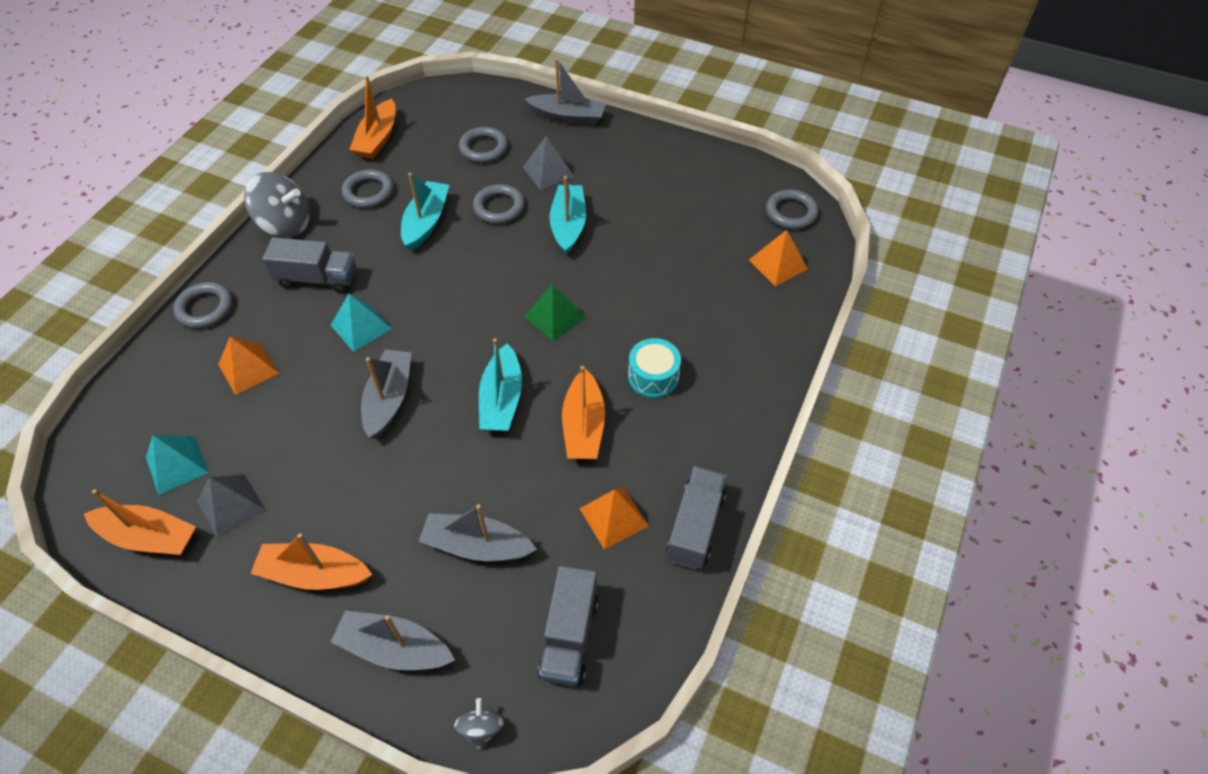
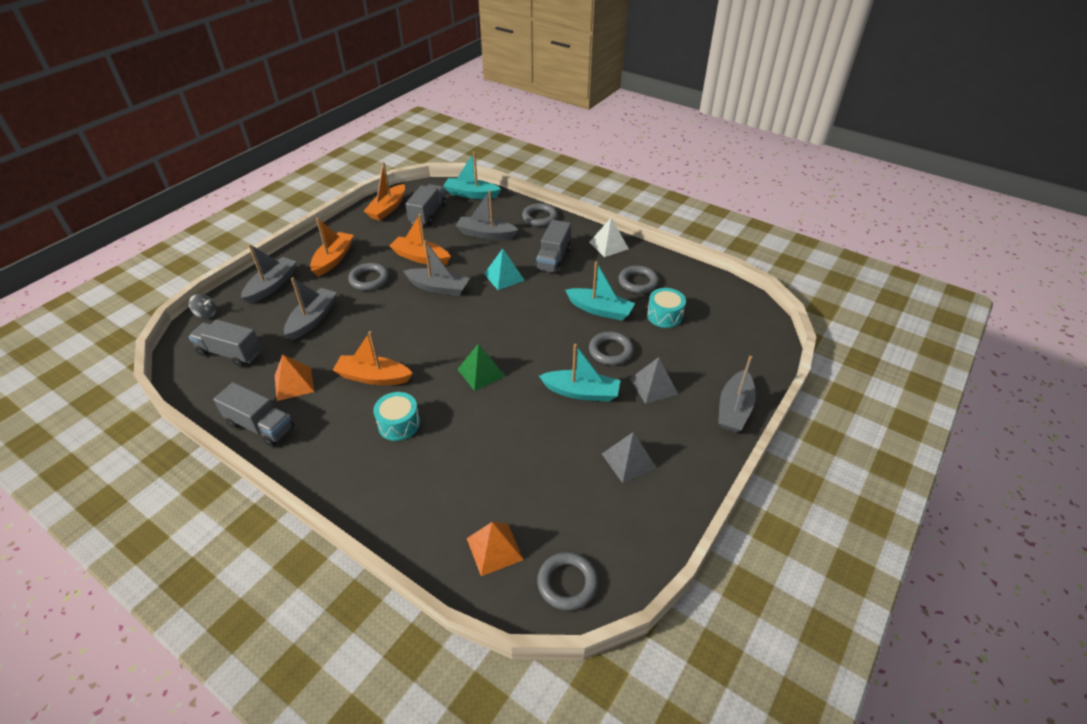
camera: 100 degrees right, 10 degrees down
(177, 465) = (428, 214): turquoise pyramid -> grey truck
(231, 505) = (392, 231): grey pyramid -> grey pyramid (628, 460)
(248, 368) = (486, 234): orange pyramid -> grey boat
(285, 225) = (608, 245): grey spinning top -> white pyramid
(377, 139) = (701, 288): orange boat -> orange boat (420, 257)
(432, 167) = (664, 315): none -> turquoise drum
(483, 148) = (687, 347): grey ring -> grey ring (369, 279)
(501, 399) = (415, 338): turquoise boat -> turquoise boat (471, 194)

